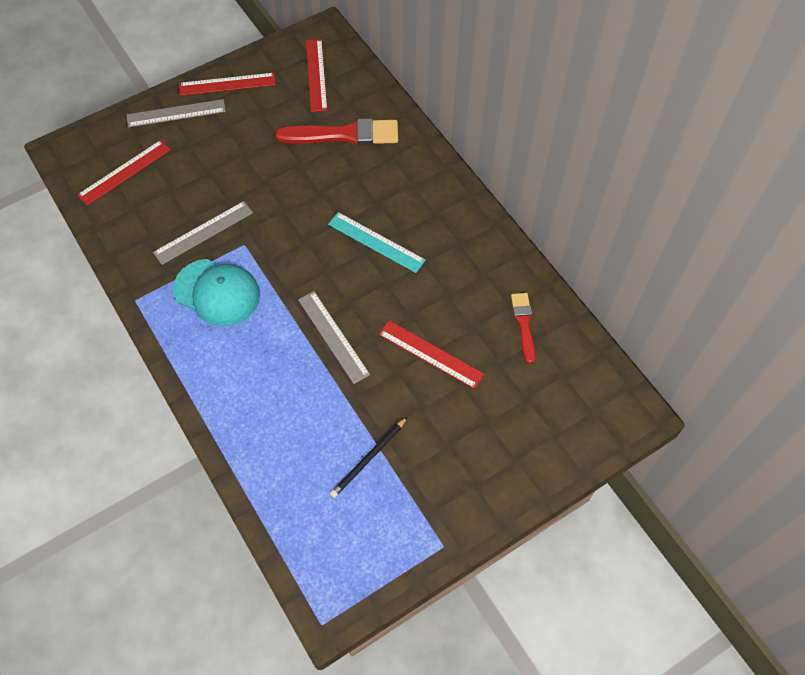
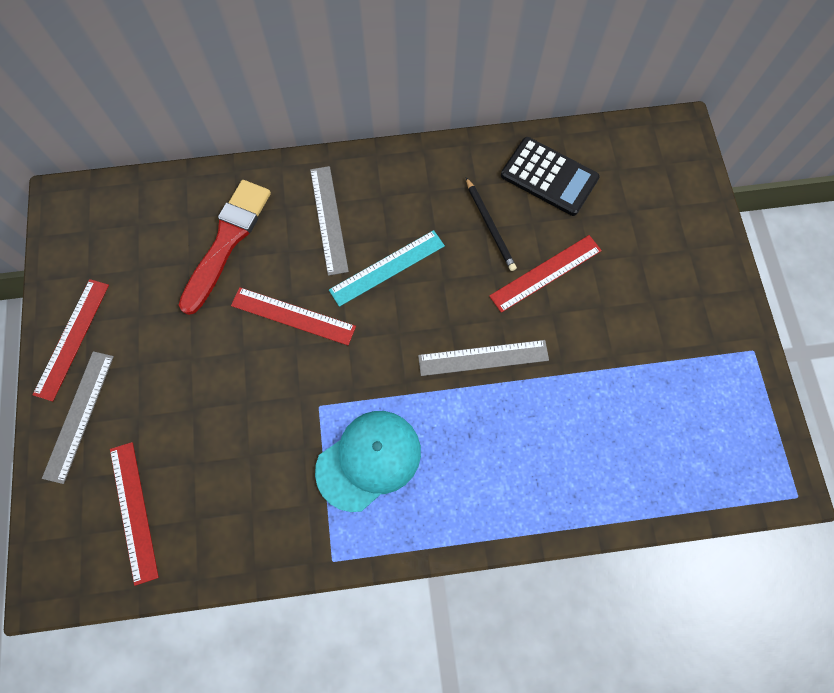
camera: 65 degrees left, 10 degrees up
(203, 232) = (278, 446): grey ruler -> grey ruler (329, 219)
(316, 75) = (123, 235): red ruler -> red ruler (293, 316)
(368, 458) = (638, 380): black pencil -> black pencil (490, 226)
(524, 324) = (549, 177): red brush -> black calculator

